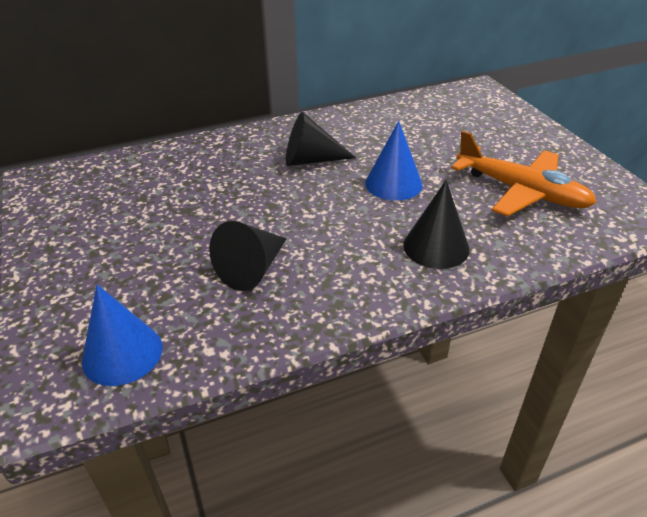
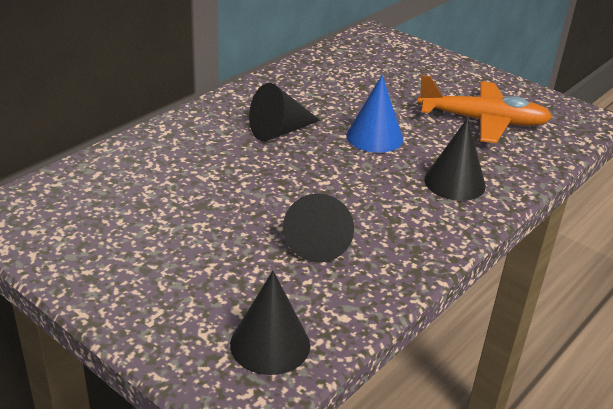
camera: 30 degrees left, 5 degrees down
(122, 353) = (270, 344): blue cone -> black cone

